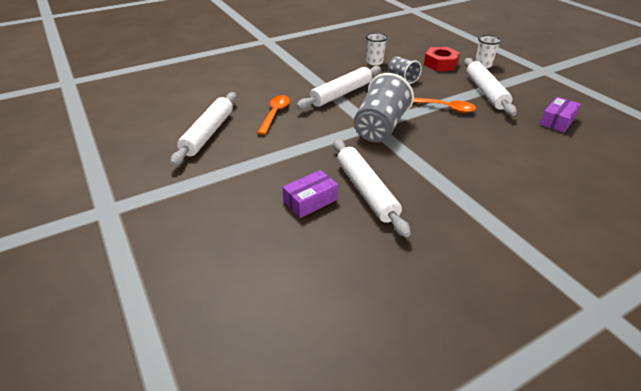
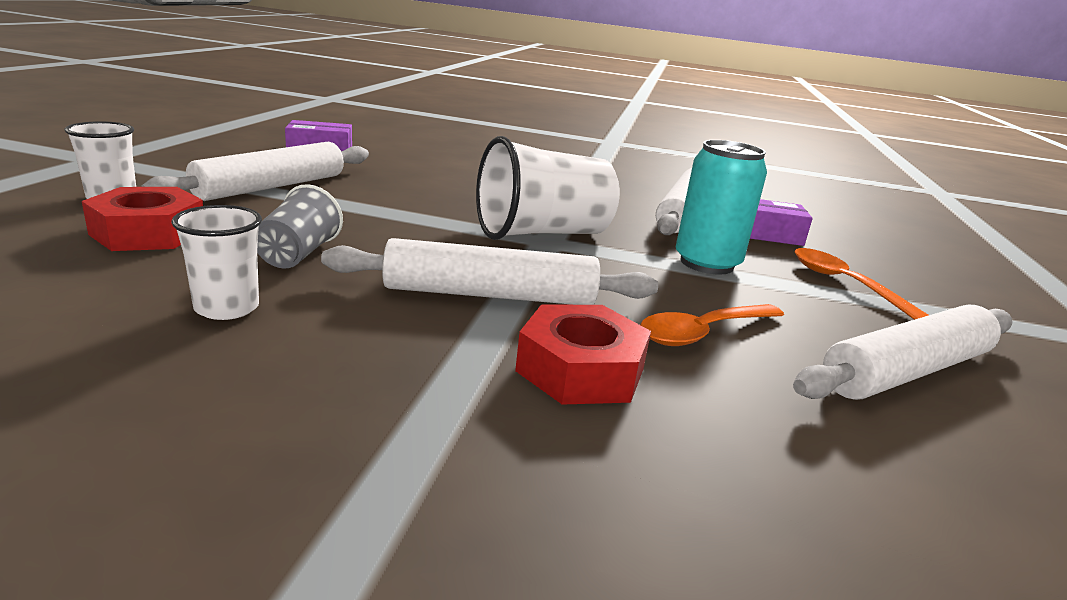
camera: 140 degrees left, 15 degrees down
(290, 88) = (580, 370): none -> red nut
(308, 150) = (706, 263): none -> turquoise can
(380, 128) = (542, 233): grey cup -> white cup
(445, 108) = (388, 204): orange spoon -> orange spoon (844, 284)

